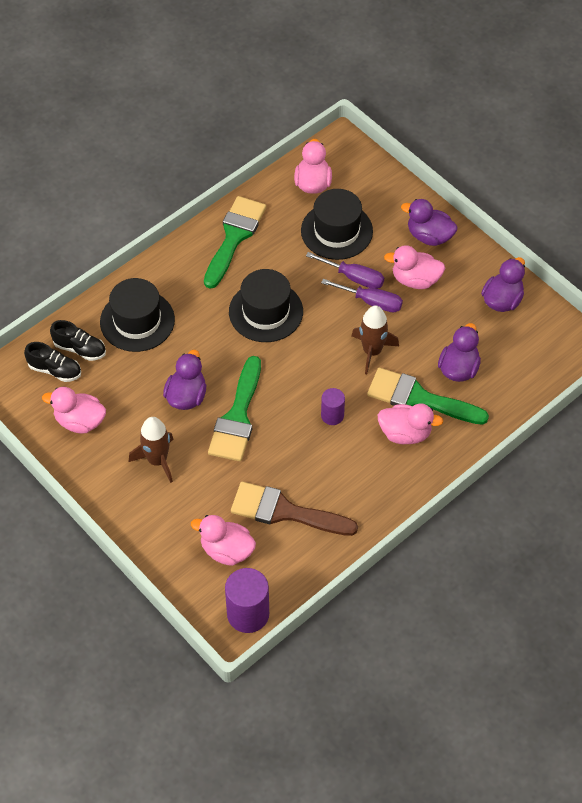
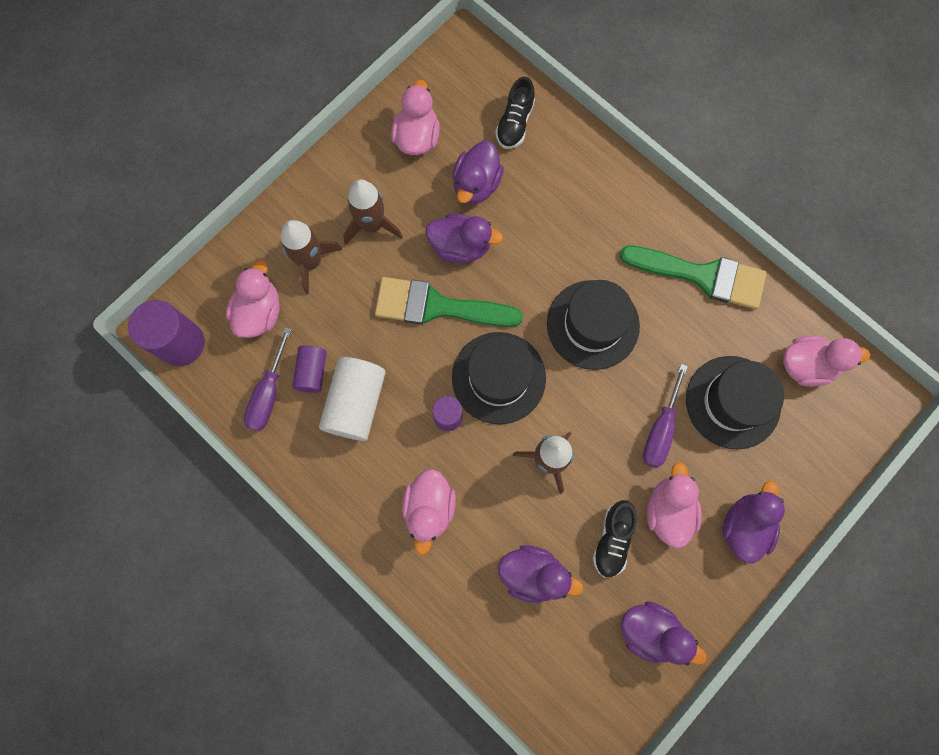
camera: 85 degrees right, 20 degrees up
(55, 370) = (483, 102): black shoe -> black shoe (612, 540)
(132, 381) = (476, 185): none -> purple duck
(137, 321) = (561, 179): black hat -> black hat (498, 378)
(185, 509) = (311, 262): none -> brown rocket
(285, 511) = (312, 372): brown brush -> purple cylinder
(315, 480) = (356, 403): none -> white cylinder
(371, 302) = (625, 454): purple screwdriver -> purple screwdriver (268, 393)
(419, 398) = (483, 523): green brush -> none

